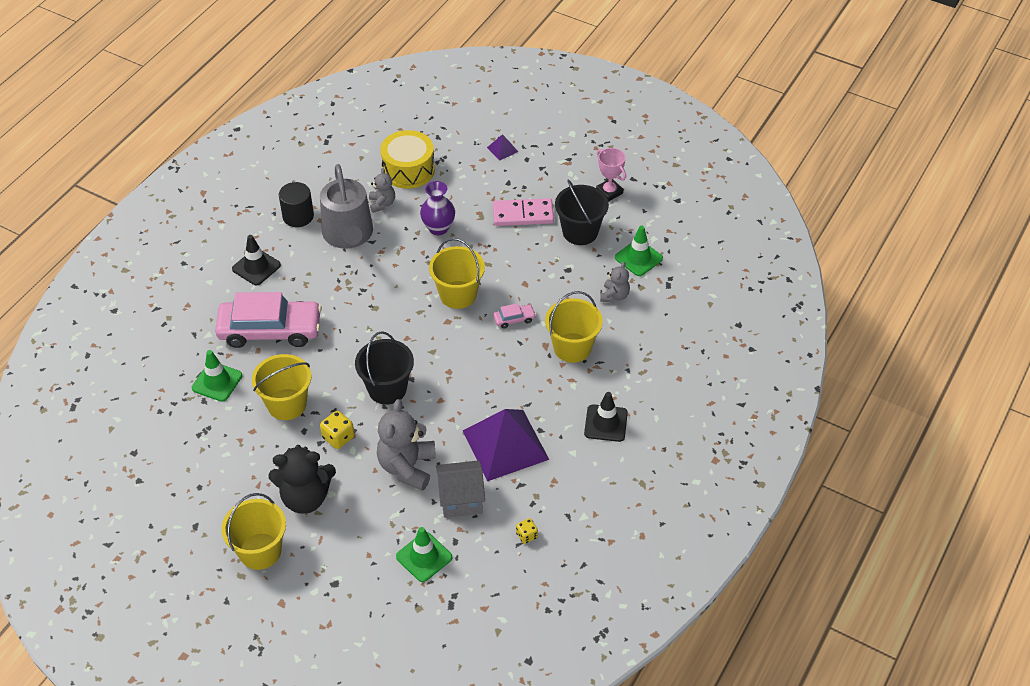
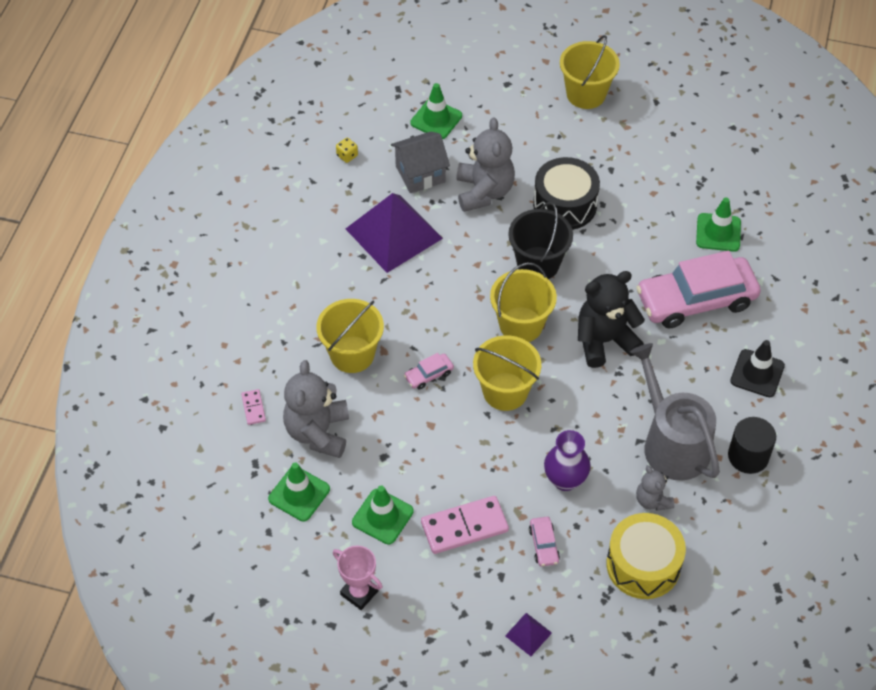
camera: 165 degrees right, 5 degrees up
(287, 404) = (633, 225): yellow bucket -> yellow bucket (521, 325)
(305, 497) = (568, 145): black teddy bear -> black teddy bear (604, 341)
(338, 437) = (565, 205): yellow dice -> black drum
(471, 193) = (543, 545): none -> pink car
(580, 232) = (382, 516): black bucket -> green traffic cone
(606, 423) = (295, 277): black traffic cone -> none
(614, 296) = (318, 432): grey teddy bear -> grey teddy bear, size x1.83
(662, 324) = (253, 408): none -> pink domino

